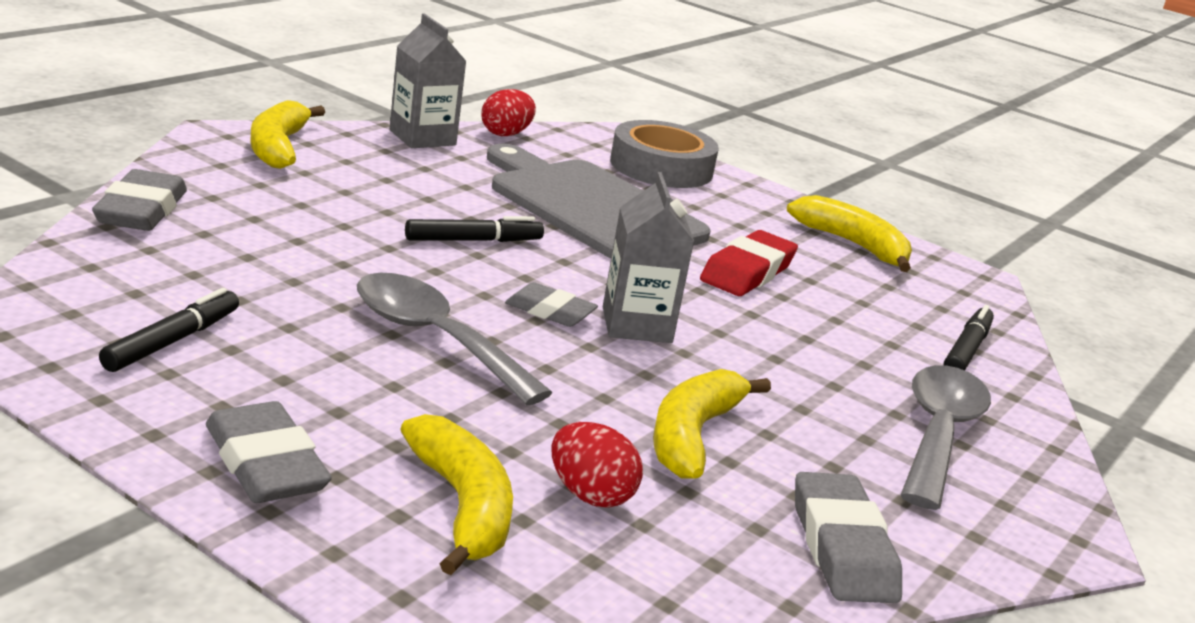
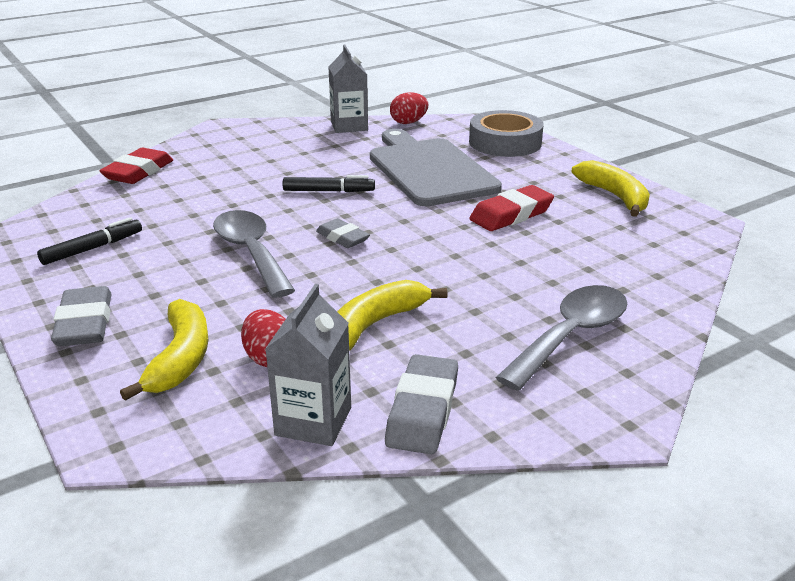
camera: 25 degrees right, 5 degrees up
(141, 210) = (138, 172): grey eraser -> red eraser
(278, 147) = (251, 134): yellow banana -> none
(637, 325) = (397, 248): grey carton -> grey carton (313, 421)
(966, 350) = (648, 275): black marker -> none

